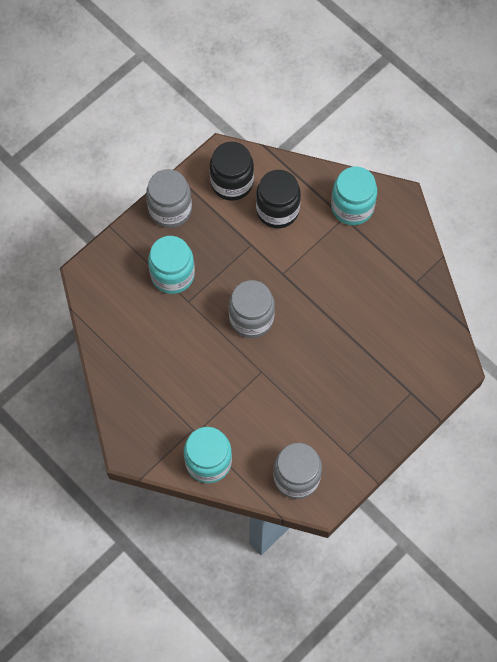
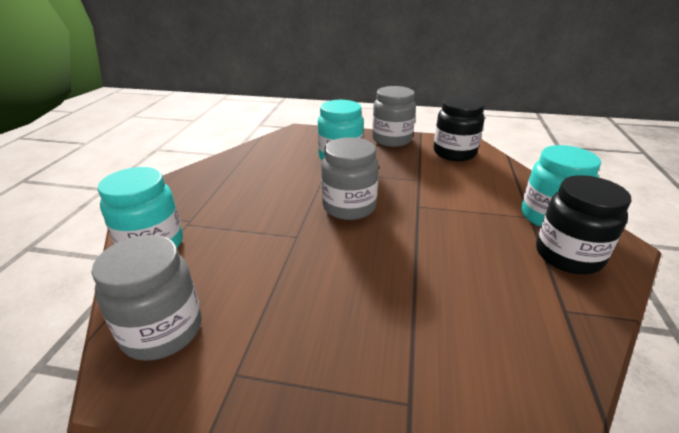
camera: 55 degrees right, 35 degrees down
(277, 210) = (470, 179): black jar -> black jar (568, 256)

